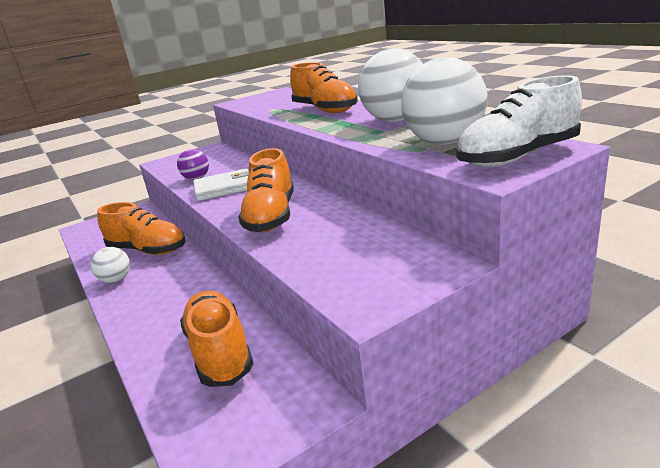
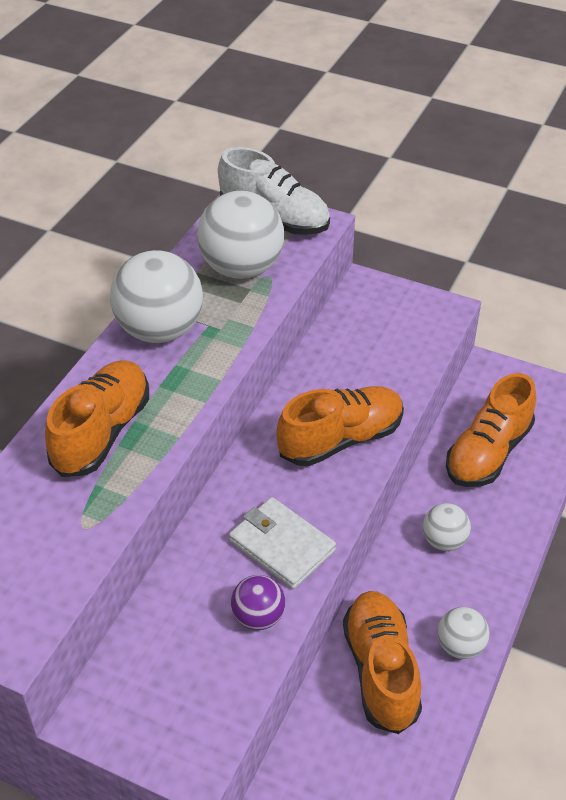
camera: 125 degrees left, 20 degrees up
(181, 297) = (444, 541): none -> white ball

